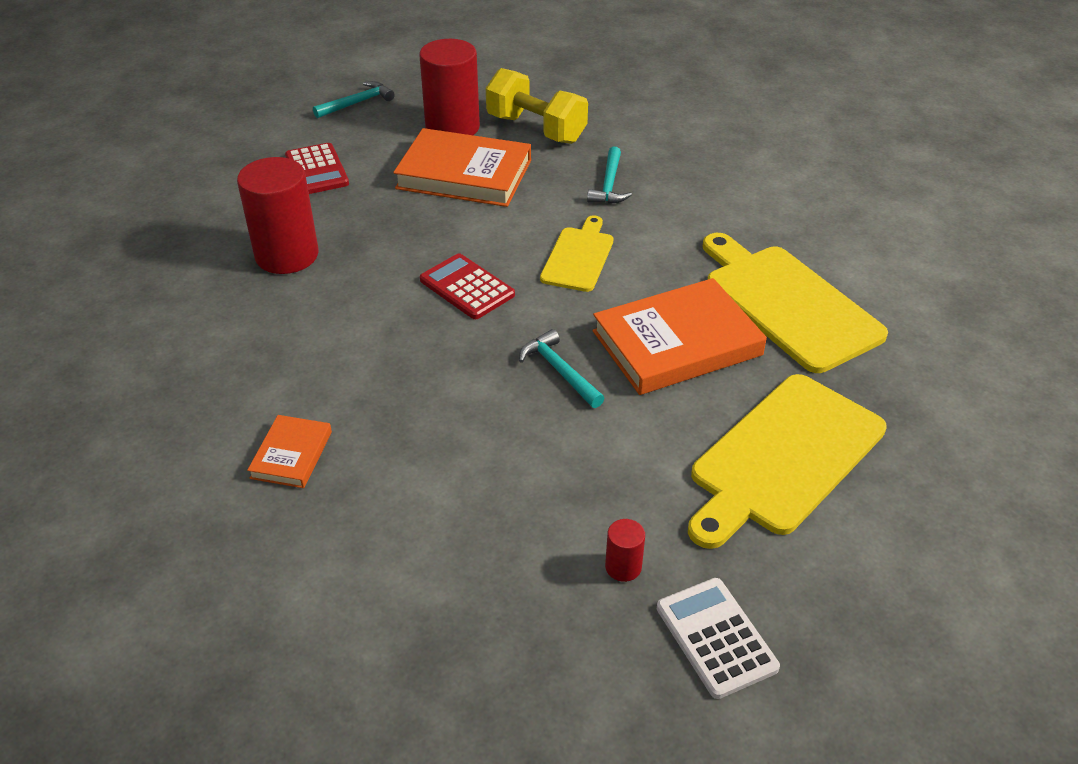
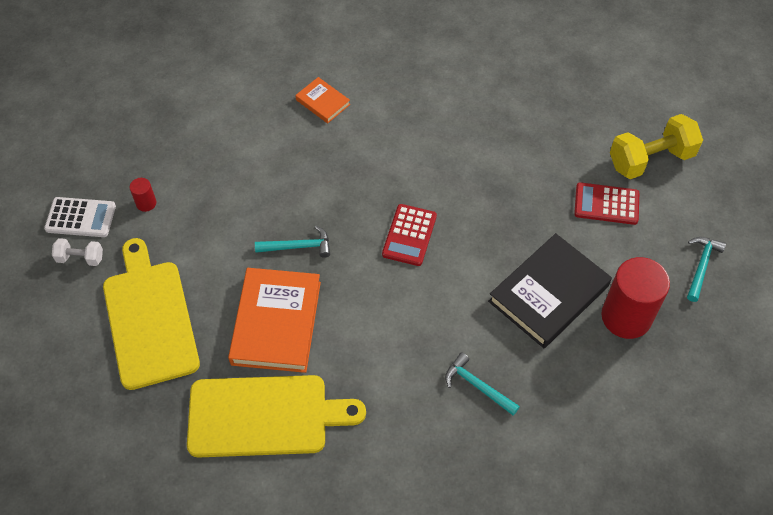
camera: 120 degrees right, 15 degrees up
(287, 255) = (506, 154): red cylinder -> none
(357, 103) = (701, 266): turquoise hammer -> turquoise hammer turned 150 degrees counterclockwise
(464, 174) = (549, 293): orange book -> black book
(467, 287) = (409, 235): red calculator -> red calculator turned 120 degrees clockwise
(536, 129) = (591, 377): yellow dumbbell -> yellow dumbbell (650, 159)
(579, 257) = (400, 315): yellow cutting board -> none
(777, 591) = (80, 258): none -> white dumbbell

